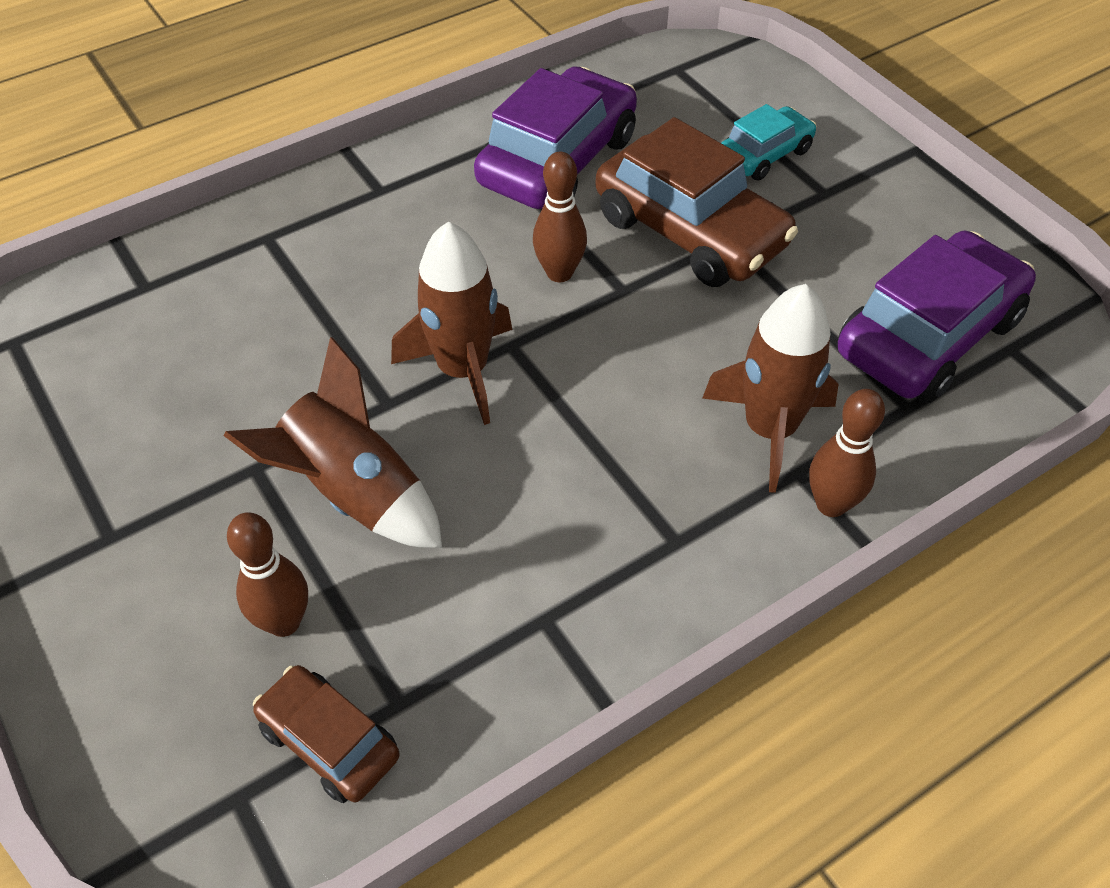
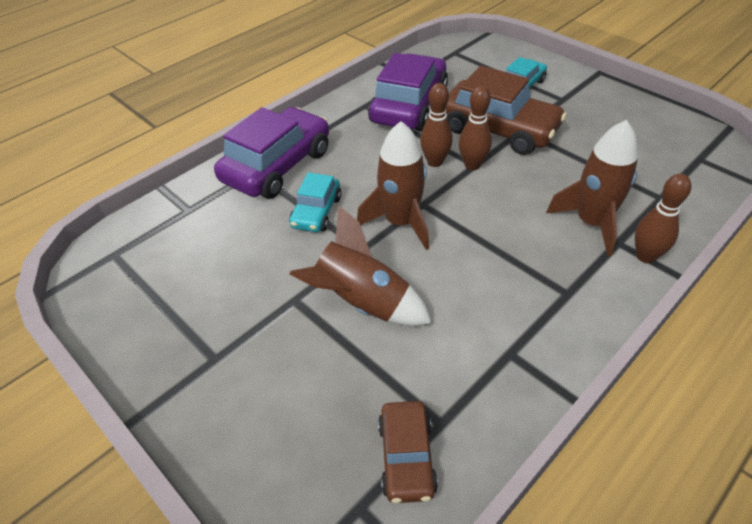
camera: 10 degrees left, 5 degrees down
(284, 622) = (348, 388): brown bowling pin -> brown bowling pin (472, 165)
(329, 741) = (406, 457): brown car -> brown car turned 120 degrees counterclockwise
(338, 327) = (316, 212): none -> turquoise car
(928, 336) = (653, 160): purple car -> purple car (277, 166)

